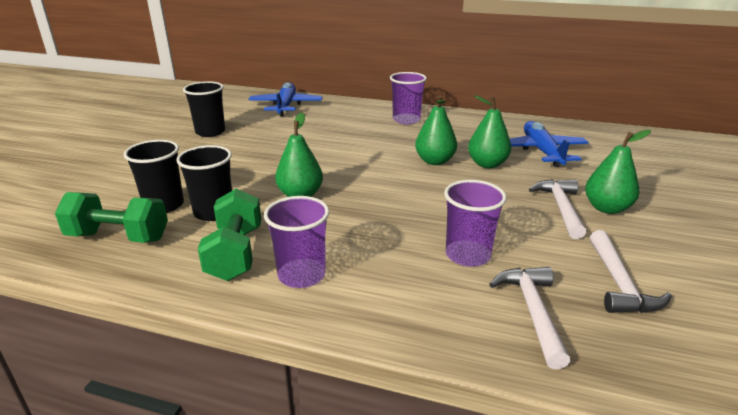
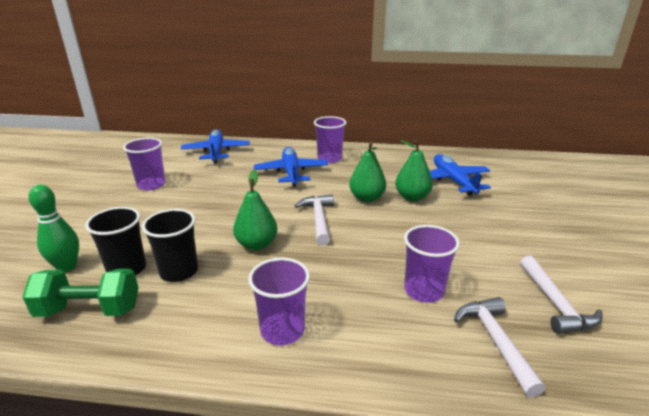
camera: 10 degrees left, 0 degrees up
(108, 198) = (67, 267): none -> green bowling pin
(210, 132) = (151, 185): black cup -> purple cup
(235, 253) = (212, 314): green dumbbell -> none
(359, 130) = (291, 172): none -> blue plane
(561, 208) = (485, 235): white hammer -> white hammer (318, 219)
(606, 208) = (522, 231): green pear -> none

